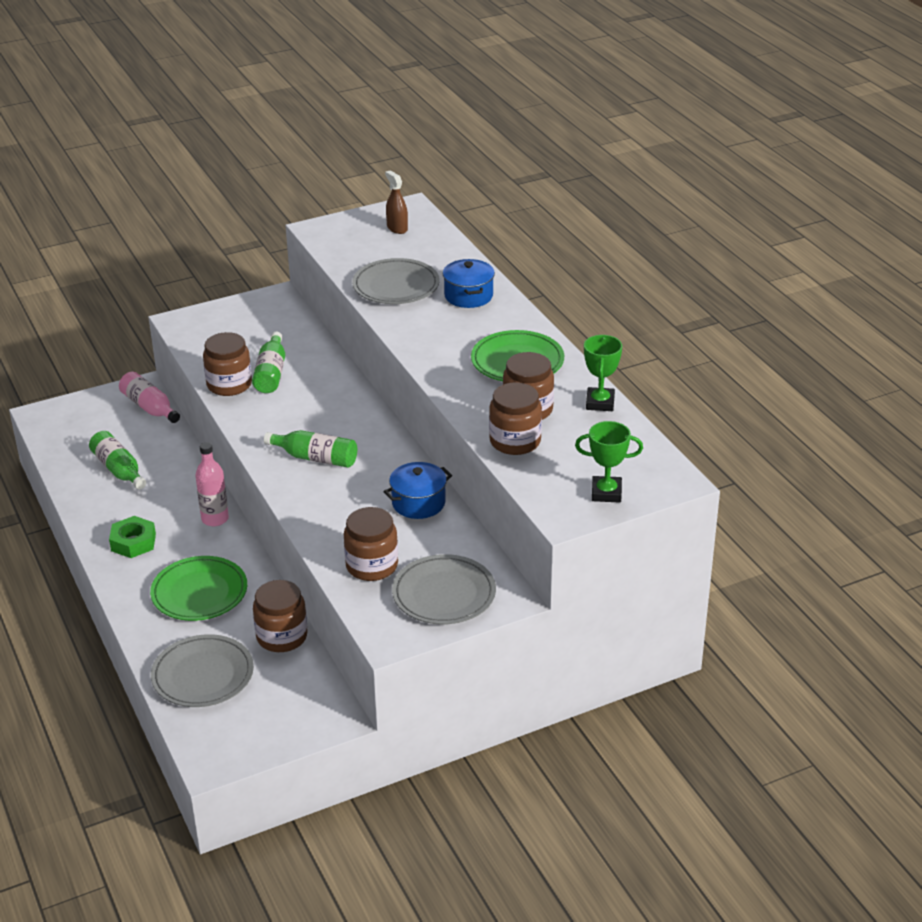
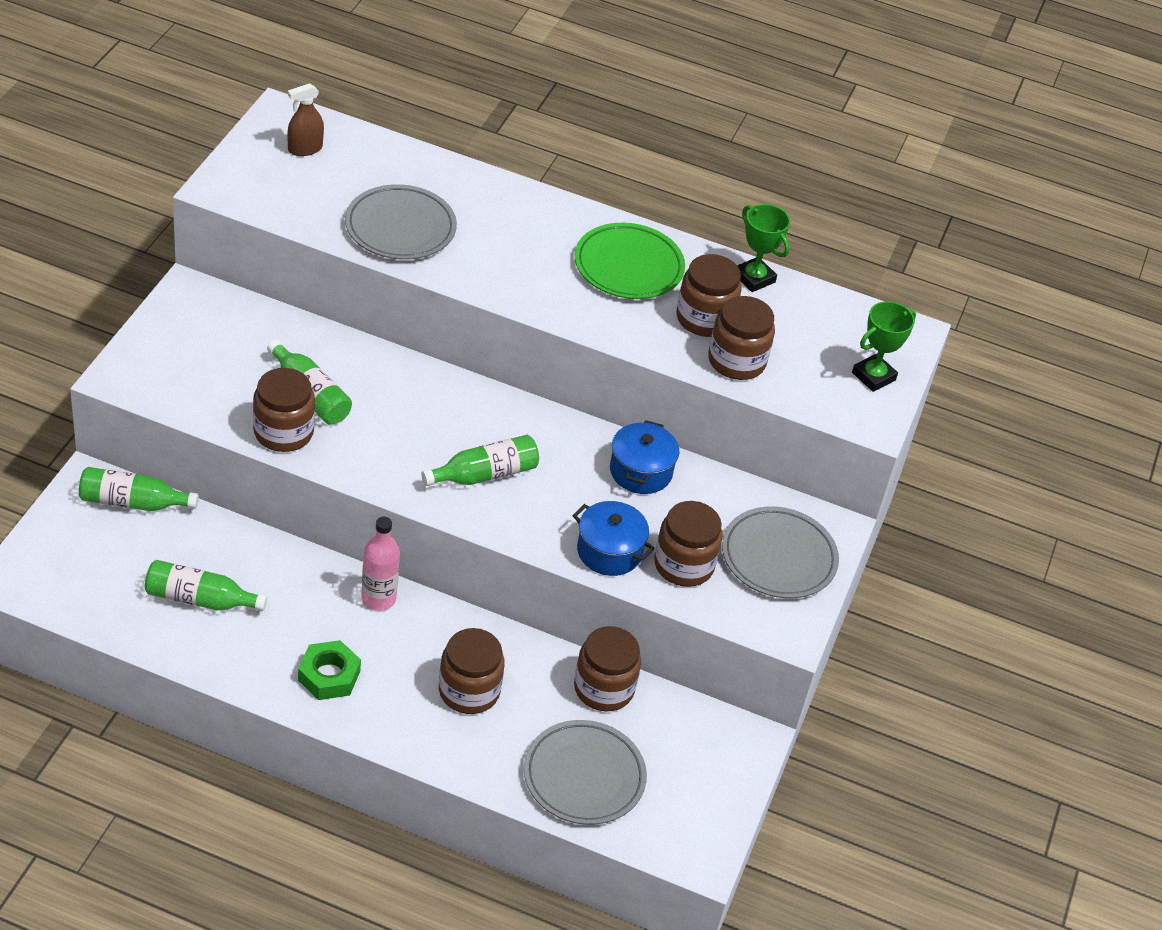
camera: 50 degrees left, 10 degrees up
(149, 407) = (132, 502): pink bottle -> green bottle
(199, 593) = (469, 691): green plate -> brown jar
(397, 228) = (305, 149): brown spray bottle -> brown spray bottle turned 45 degrees counterclockwise
(468, 296) = (487, 206): blue pot -> blue pot (609, 551)

